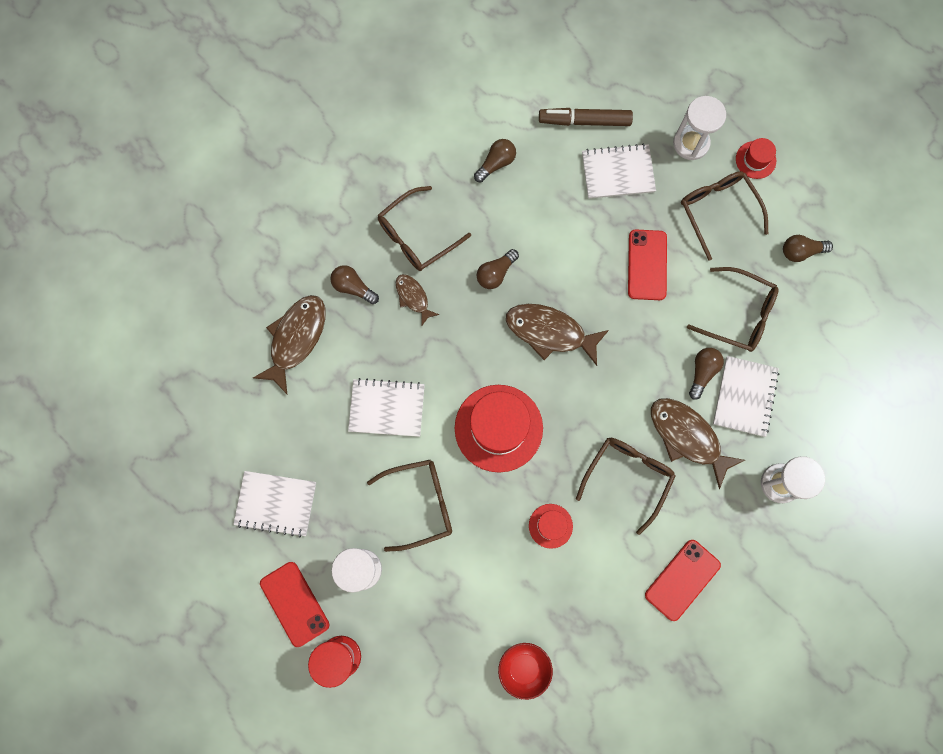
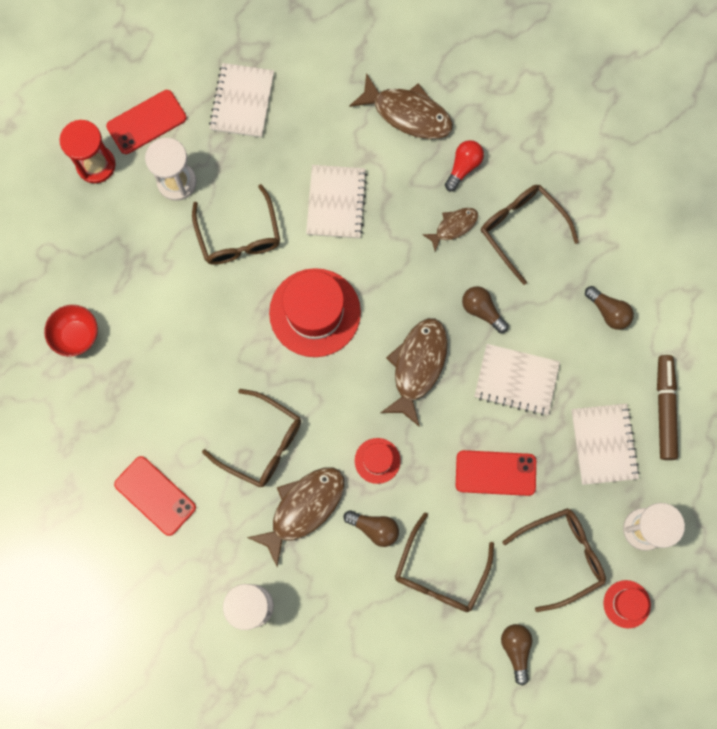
camera: 90 degrees right, 0 degrees up
(353, 287) = (463, 167): brown light bulb -> red light bulb
(550, 526) = (214, 363): red hat -> red hat (377, 460)
(744, 397) = (347, 573): white notebook -> white notebook (516, 380)

